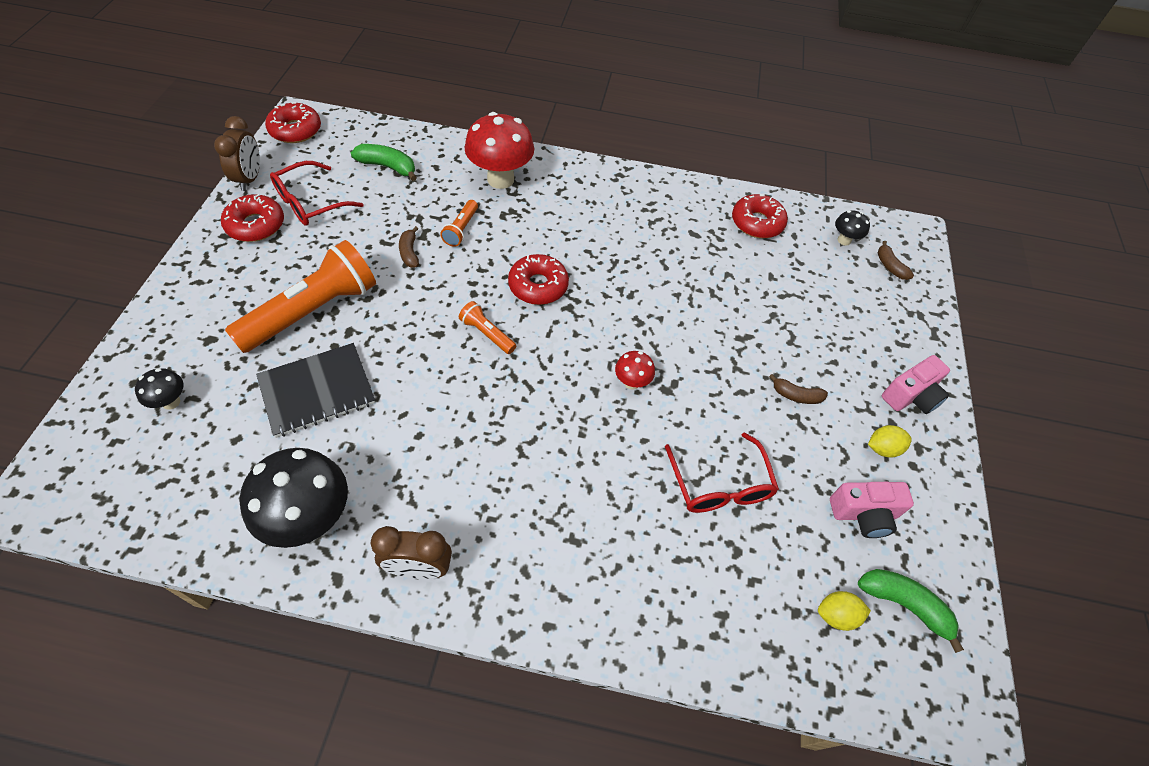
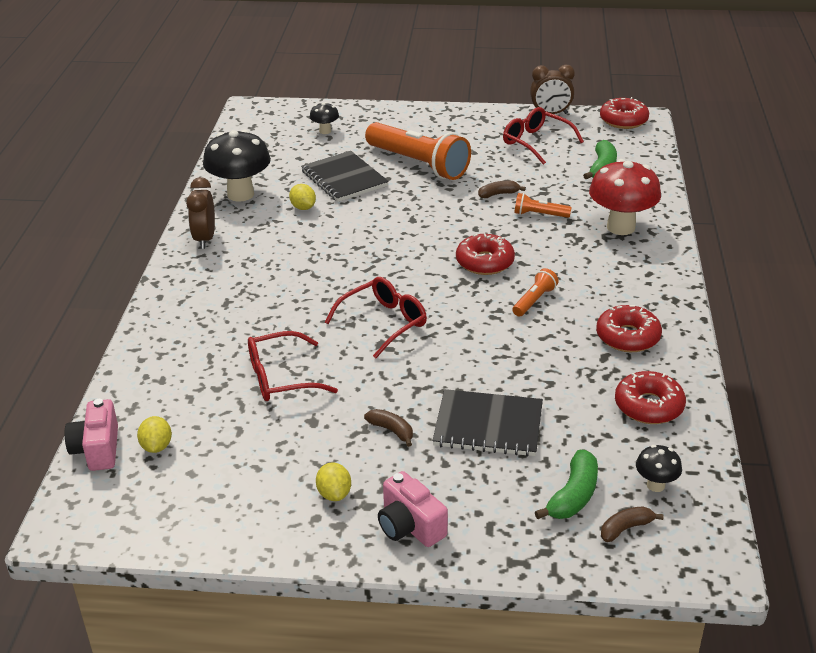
camera: 90 degrees right, 20 degrees down
(256, 225) = (499, 126): red donut -> red donut (627, 337)
(374, 442) = (303, 207): none -> yellow lemon
(487, 334) = (419, 242): orange flashlight -> orange flashlight (534, 301)
(631, 382) = (384, 322): red mushroom -> red glasses
(785, 325) = (488, 425): none -> black notebook
(796, 395) = (391, 430): brown banana -> brown banana turned 120 degrees clockwise
(863, 514) = (255, 472): pink camera -> pink camera (97, 449)
(904, 605) = (163, 493): green banana -> green banana (573, 495)

